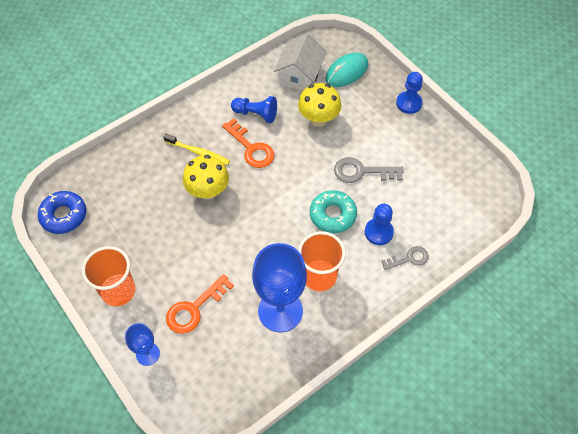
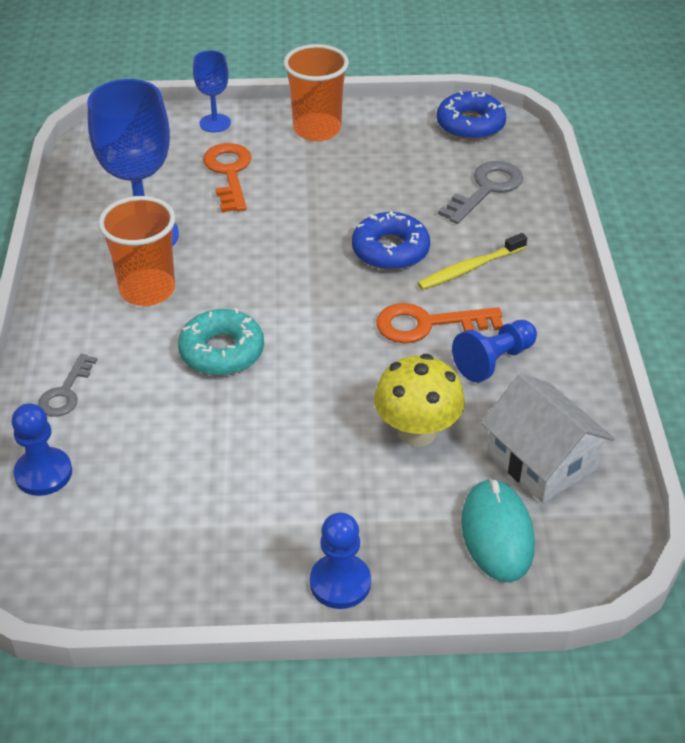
camera: 125 degrees right, 15 degrees down
(208, 191) = (390, 250): yellow mushroom -> blue donut
(362, 172) = (260, 426): grey key -> grey key (486, 189)
(378, 232) = (141, 384): blue pawn -> blue pawn (43, 473)

